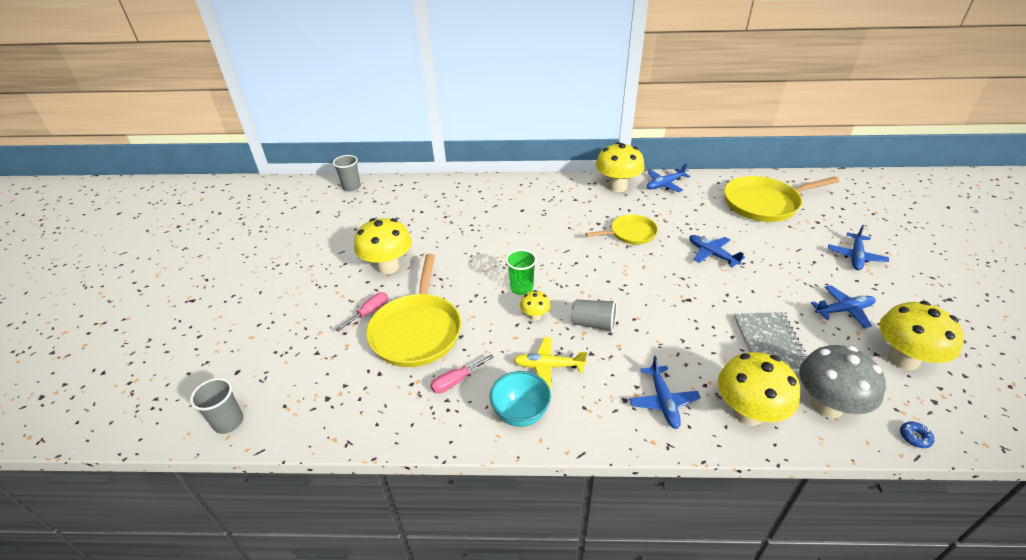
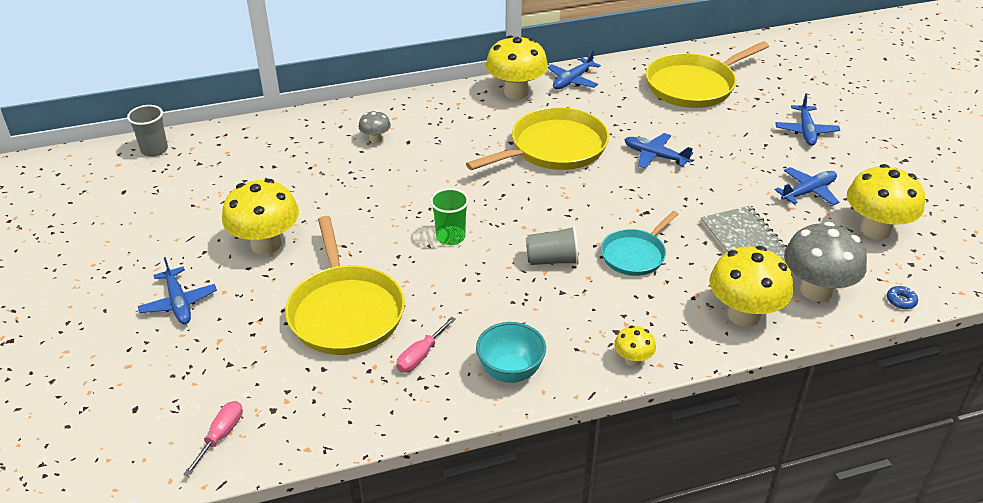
camera: 20 degrees left, 0 degrees up
(229, 422) = (161, 465): grey cup -> none
(369, 312) = (272, 304): pink screwdriver -> pink screwdriver (221, 436)
(500, 204) = (375, 139): none -> grey mushroom
(535, 316) = (481, 265): yellow mushroom -> yellow mushroom (633, 360)
(548, 366) = (520, 316): yellow plane -> none
(630, 233) = (554, 148): yellow pan -> yellow pan, size x1.70
(663, 401) = (656, 323): blue plane -> blue plane (179, 303)
(665, 334) = (635, 255): none -> turquoise pan

